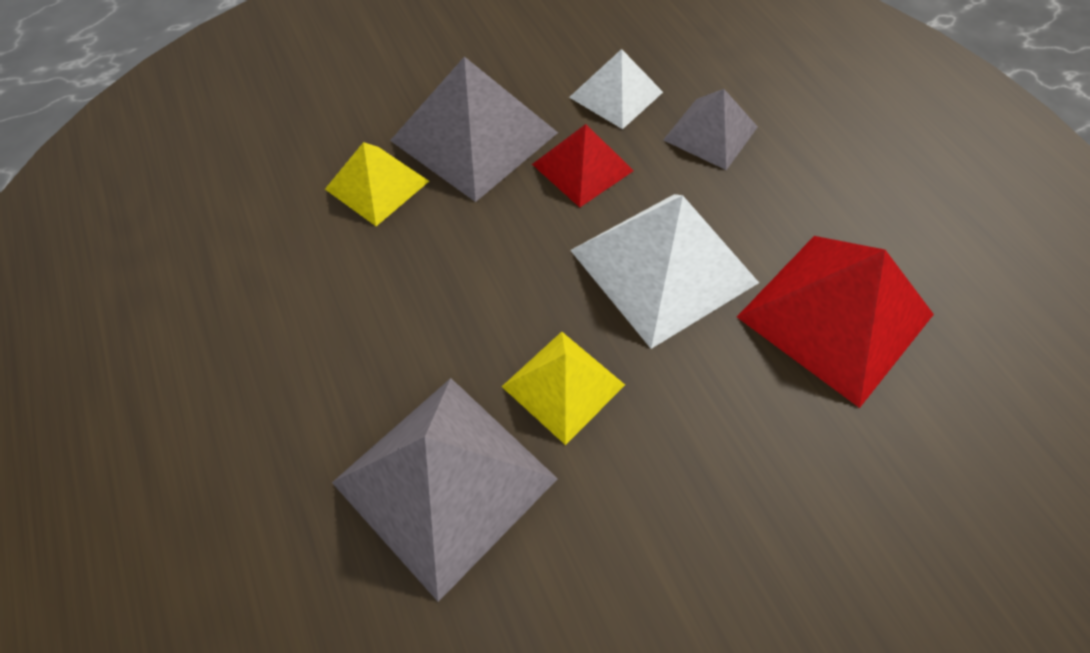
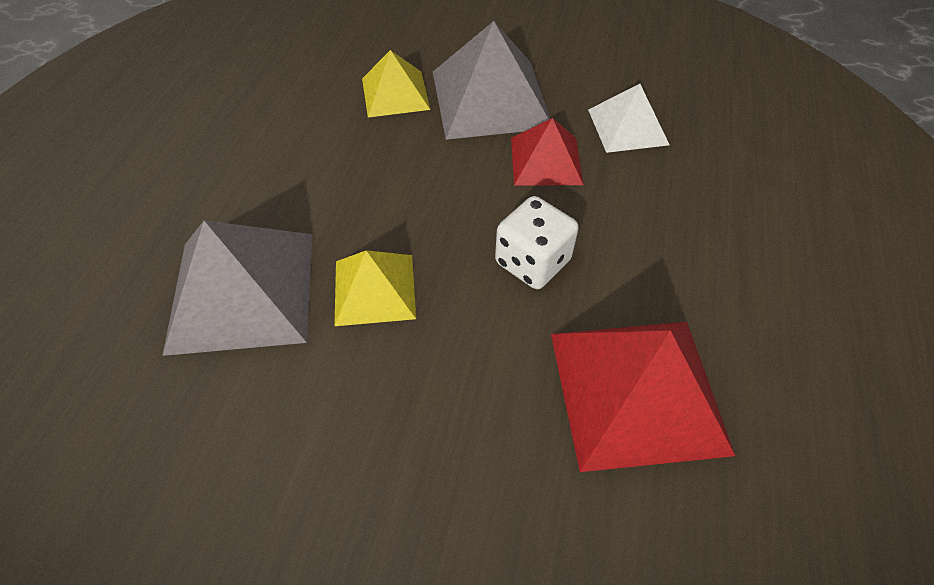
camera: 40 degrees right, 5 degrees down
(663, 266) = (532, 262): white pyramid -> white dice
(710, 133) = (678, 195): grey pyramid -> none

